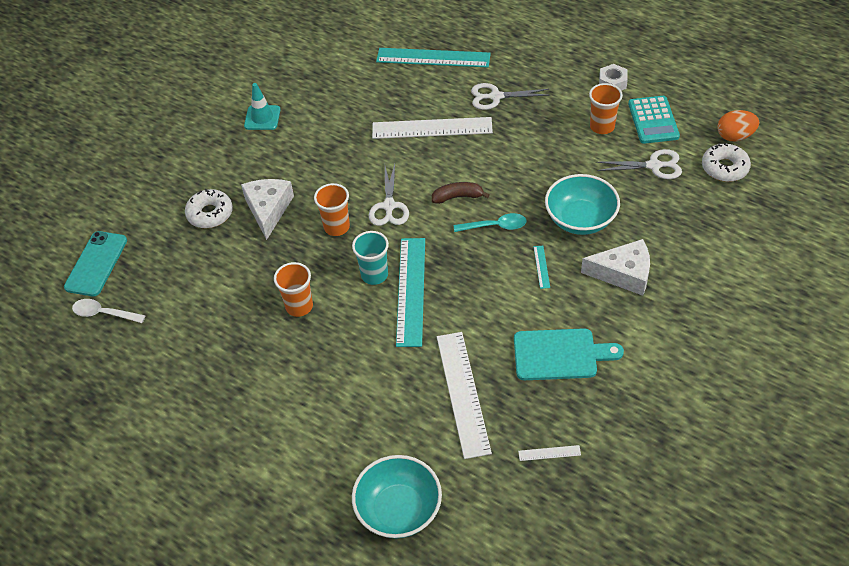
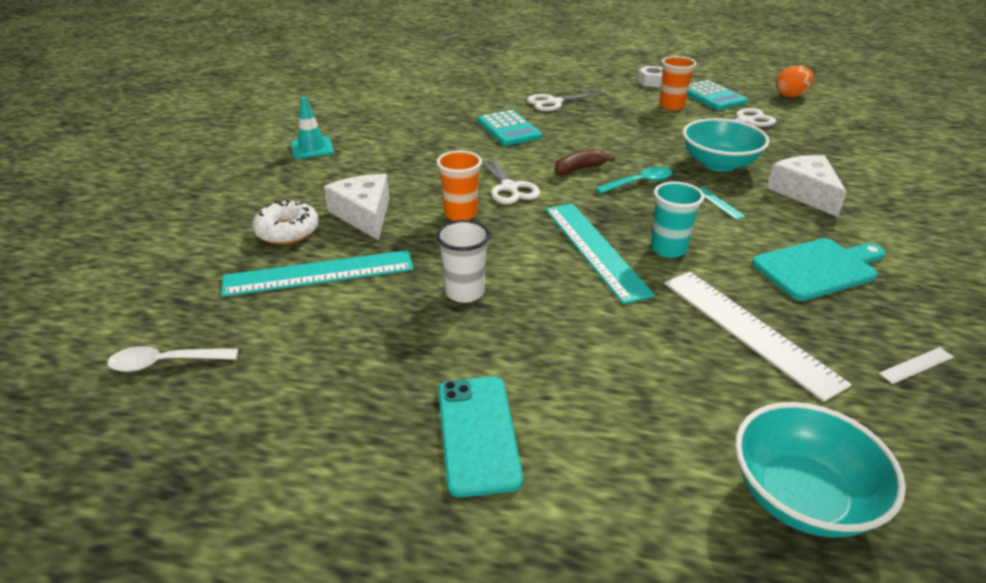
camera: 25 degrees left, 15 degrees down
(96, 264) = (133, 309): turquoise phone -> turquoise phone (477, 434)
(299, 306) = (464, 292): orange cup -> white cup
(374, 275) = (539, 245): turquoise cup -> turquoise cup (668, 249)
(432, 128) = (508, 129): white ruler -> turquoise calculator
(433, 58) = (471, 89): turquoise ruler -> turquoise ruler (319, 273)
(623, 274) = (805, 193): white cheese -> white cheese turned 90 degrees counterclockwise
(724, 168) = (806, 113): white donut -> none

